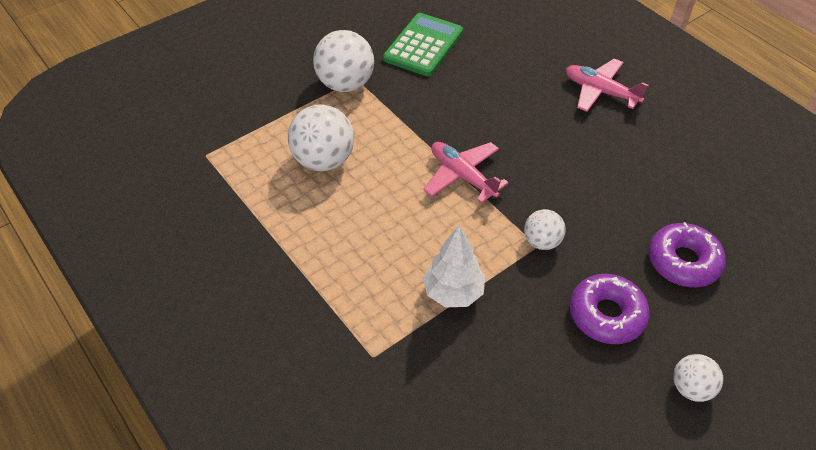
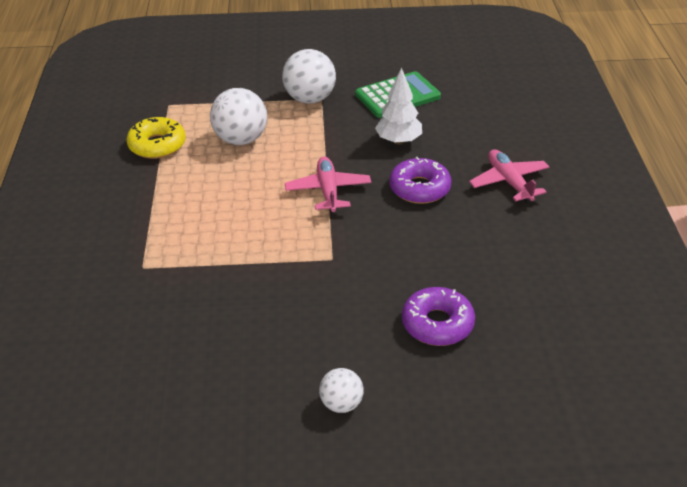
camera: 35 degrees right, 10 degrees down
(243, 208) = (157, 145): none -> yellow donut
(453, 292) = (237, 257): white tree -> white tree (398, 141)
(541, 241) = (338, 258): white ball -> none
(606, 315) = (332, 326): purple donut -> purple donut (419, 188)

